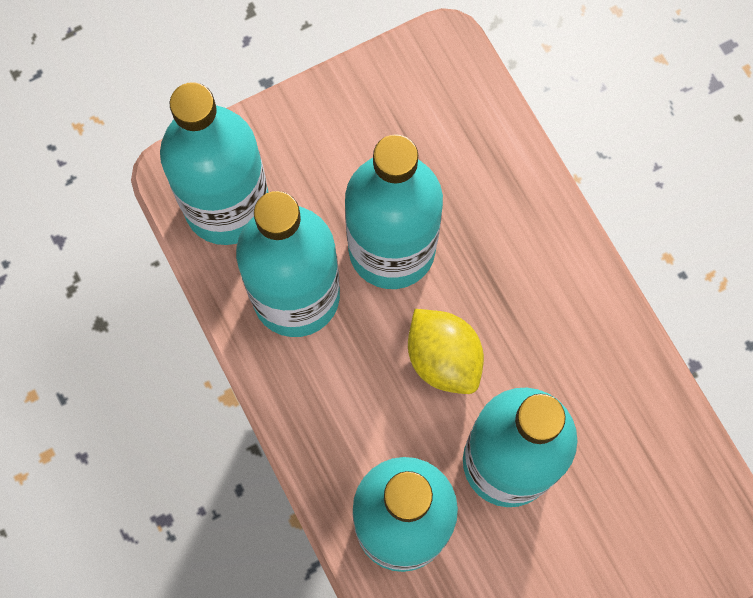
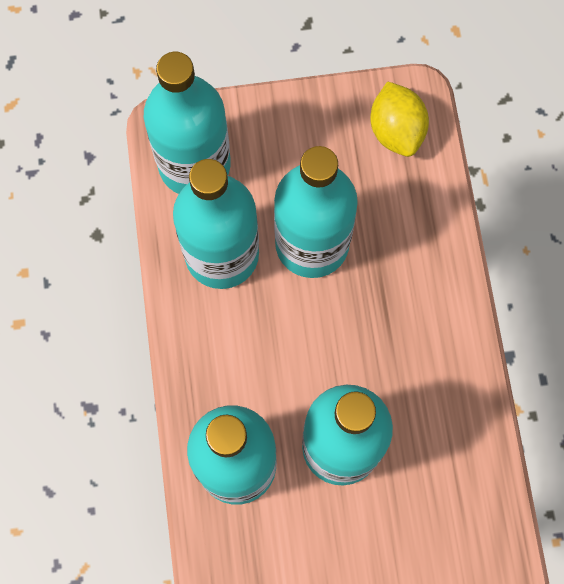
camera: 20 degrees right, 0 degrees up
(443, 359) = (320, 346): yellow lemon -> yellow lemon (396, 131)

